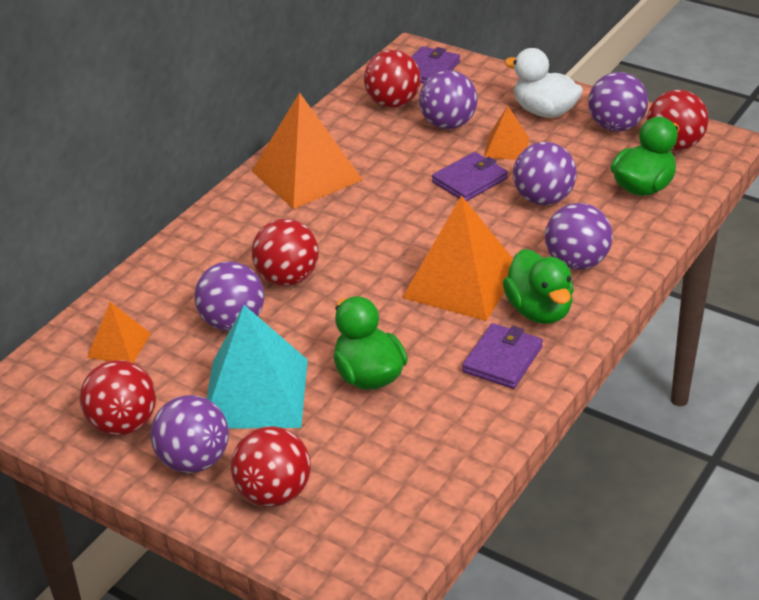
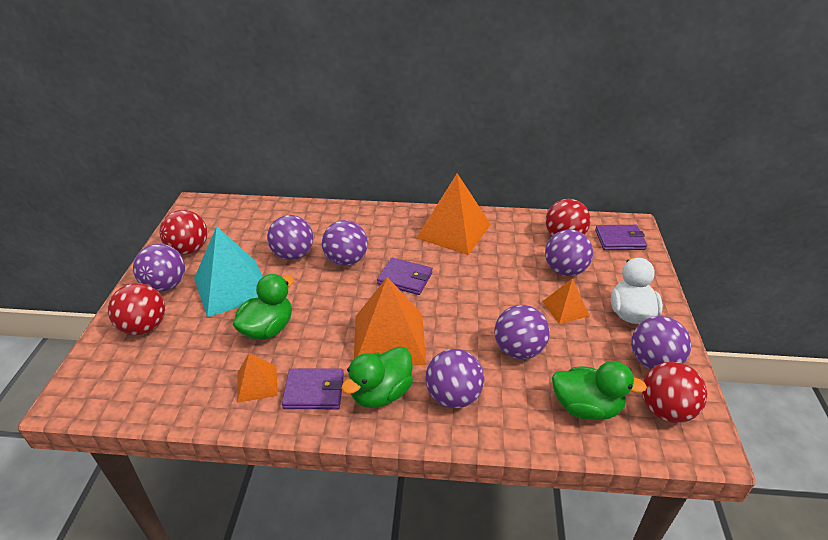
camera: 60 degrees right, 0 degrees up
(119, 345) = (254, 223): orange pyramid -> orange pyramid (257, 383)
(287, 278) = (346, 260): red ball -> purple ball
(470, 180) = (508, 303): purple wallet -> purple wallet (405, 278)

